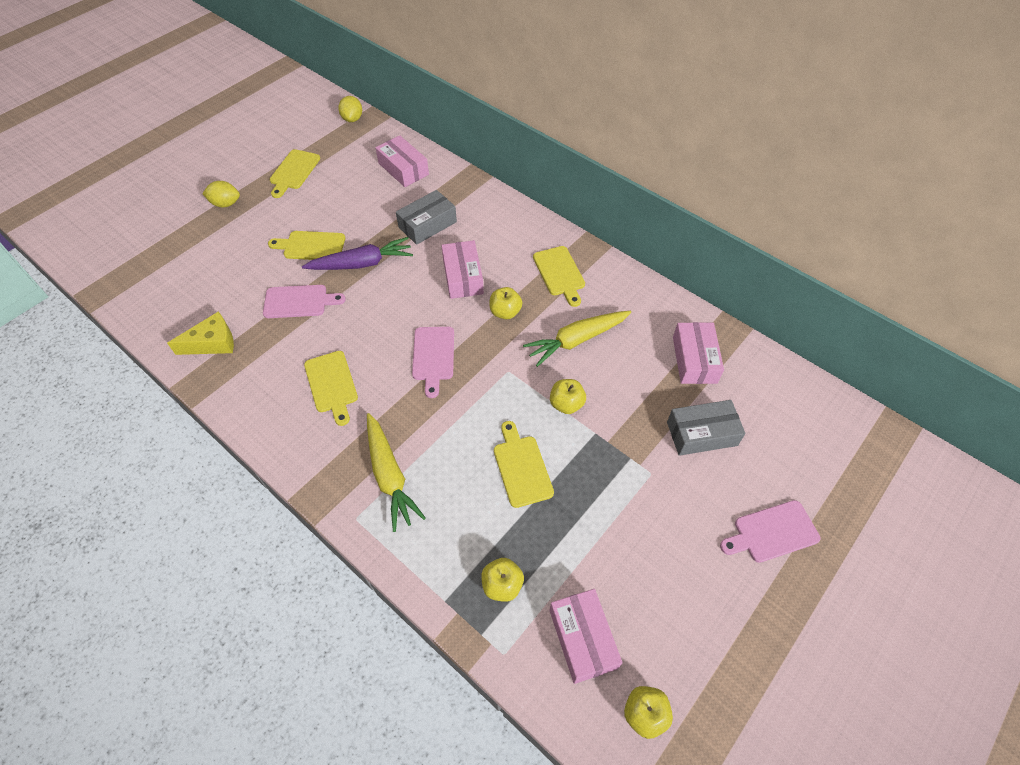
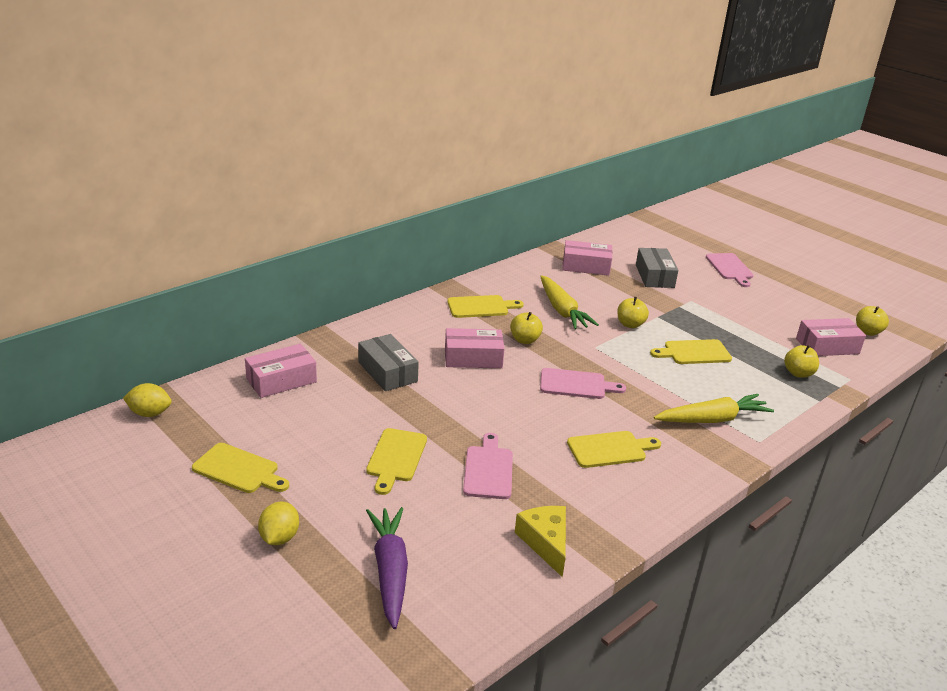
camera: 85 degrees left, 25 degrees down
(362, 263) = (437, 420): purple carrot -> purple carrot (390, 571)

